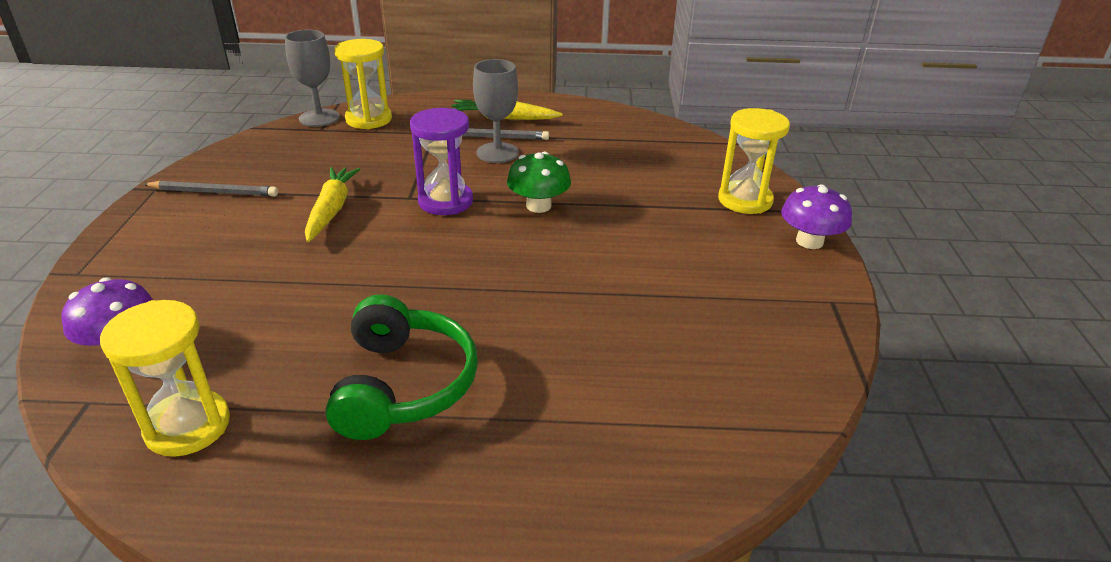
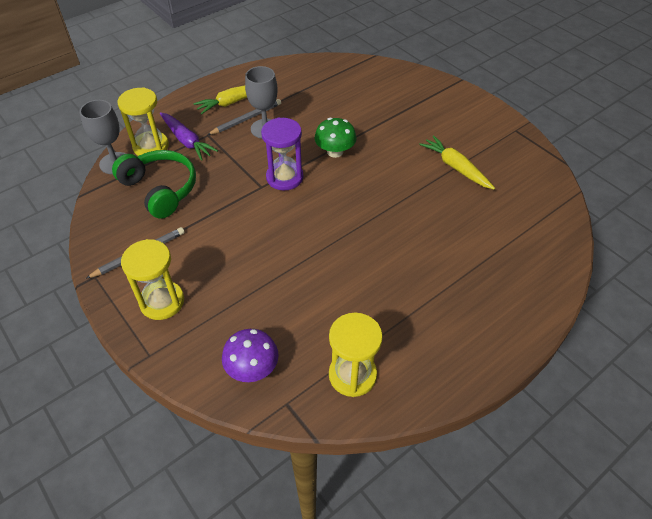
camera: 40 degrees left, 15 degrees up
(331, 210) = (231, 221): yellow carrot -> yellow carrot (456, 167)
(403, 385) = (411, 287): green headphones -> green headphones (160, 189)
(406, 129) = (186, 141): none -> purple carrot
(745, 200) = (422, 92): yellow hourglass -> yellow hourglass (162, 302)
(809, 241) = (473, 101): purple mushroom -> none

